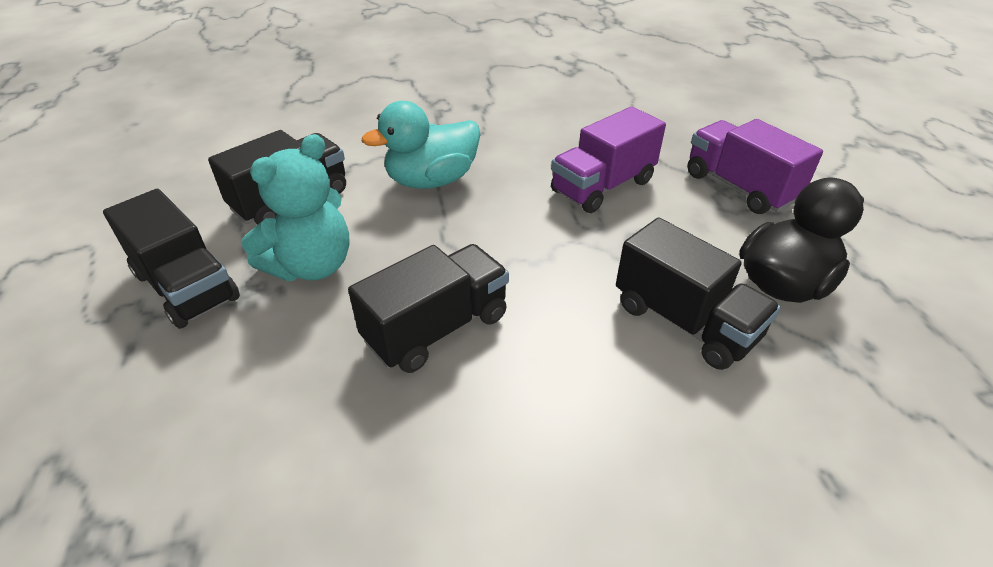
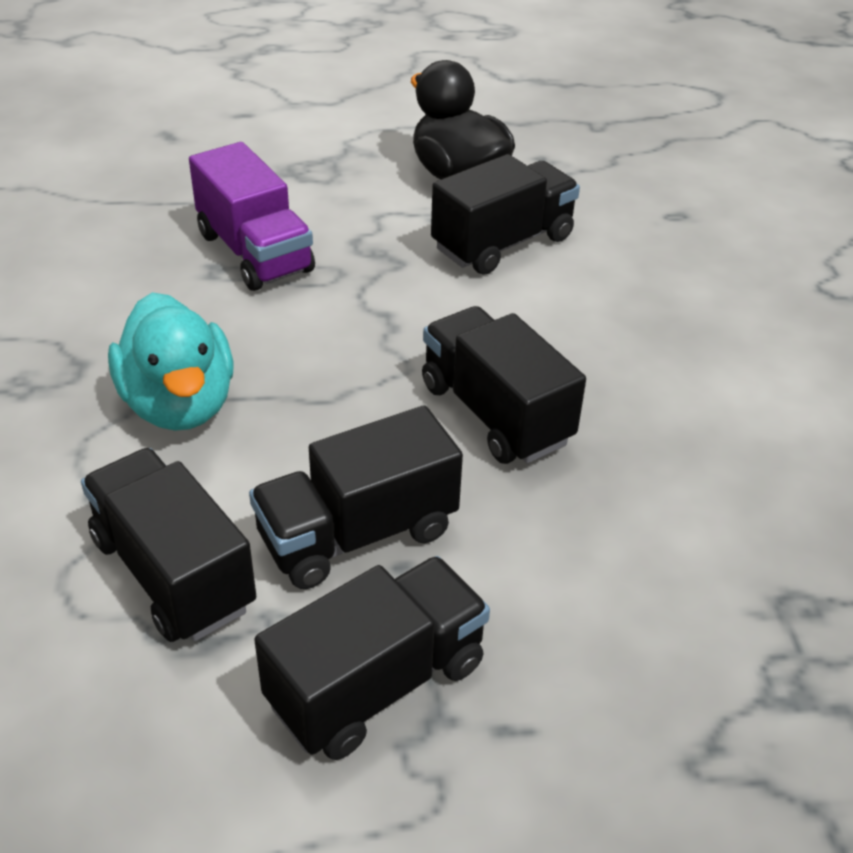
camera: 85 degrees left, 0 degrees up
(312, 266) = (357, 534): turquoise teddy bear -> black truck
(739, 187) = (292, 160): purple truck -> none

